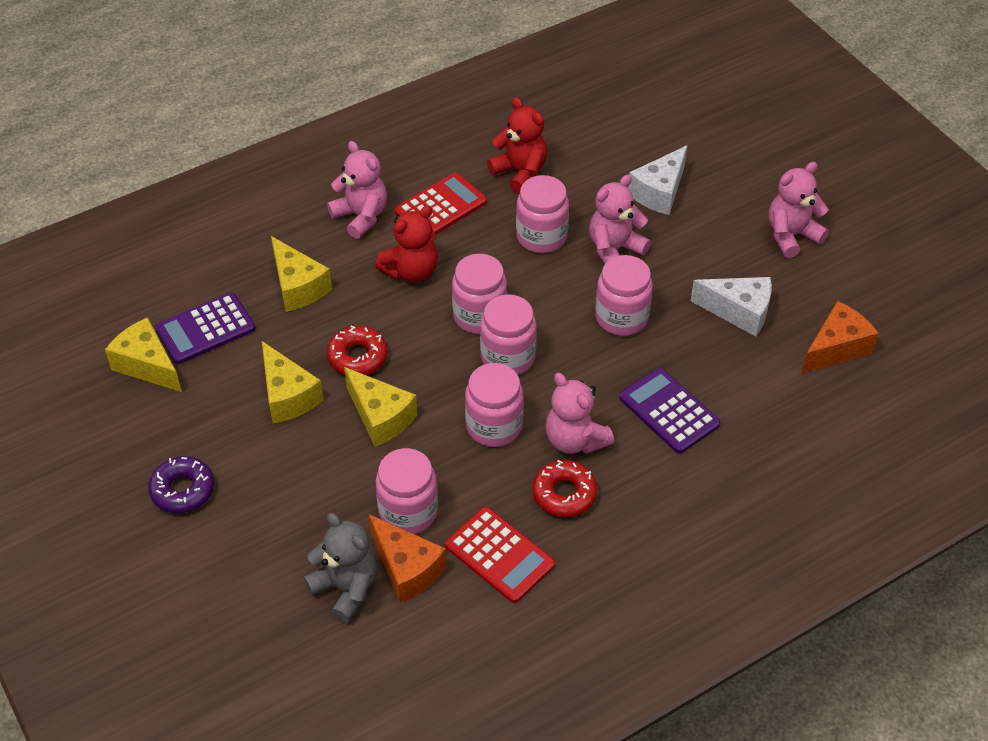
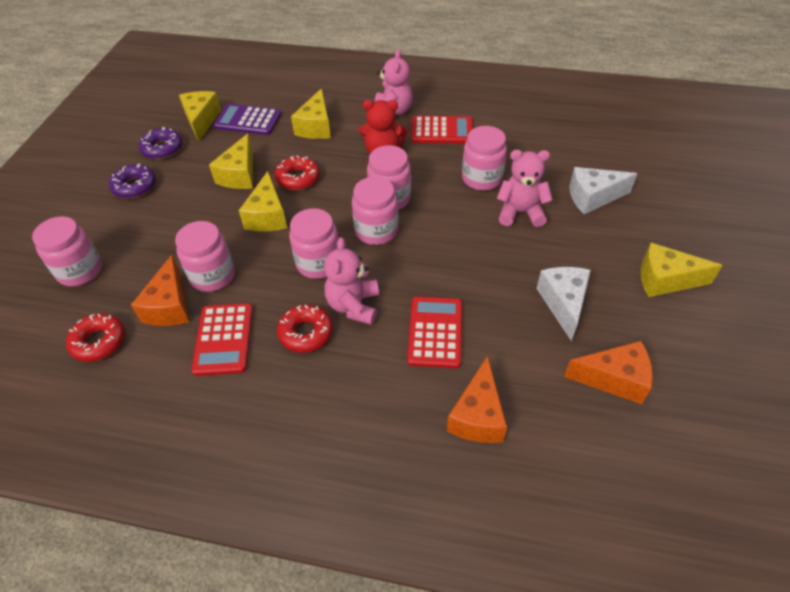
camera: 45 degrees right, 0 degrees up
(149, 428) = (162, 149): none -> purple donut
(346, 588) = (129, 292): grey teddy bear -> none
(385, 650) = (99, 342): none -> red donut
(520, 172) = (512, 138): red teddy bear -> none
(621, 317) = (475, 254): pink jar -> pink jar (80, 271)
(668, 411) = (435, 332): purple calculator -> red calculator
(739, 312) = (563, 303): white cheese -> white cheese turned 150 degrees counterclockwise
(774, 451) = (477, 416): none -> orange cheese
(791, 235) = (665, 280): pink teddy bear -> yellow cheese

